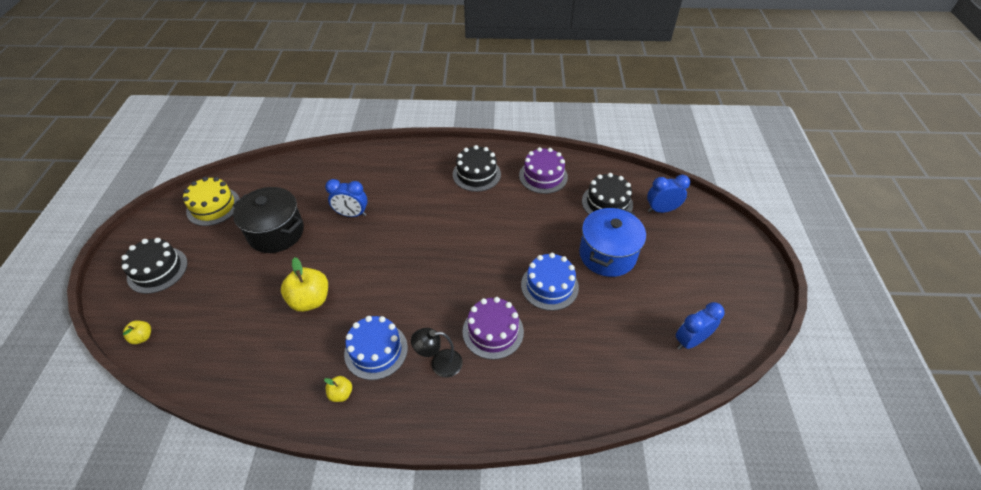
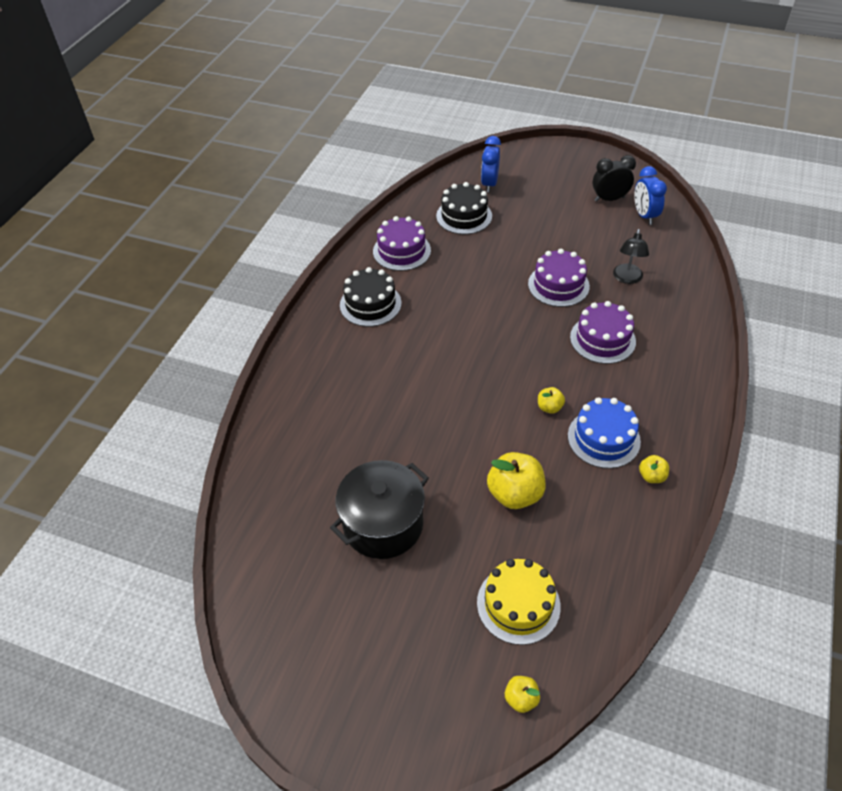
camera: 70 degrees left, 0 degrees up
(157, 270) = (398, 685): black cake -> none
(213, 206) = (291, 607): yellow cake -> yellow cake (518, 604)
(352, 214) = (385, 435): blue clock -> none
(401, 306) = (549, 407): none -> yellow apple
(439, 363) = (631, 388): black lamp -> black lamp (627, 278)
(549, 286) = (558, 285): blue cake -> purple cake
(607, 255) = (533, 235): blue pot -> none
(698, 305) = (609, 199): none -> black clock

